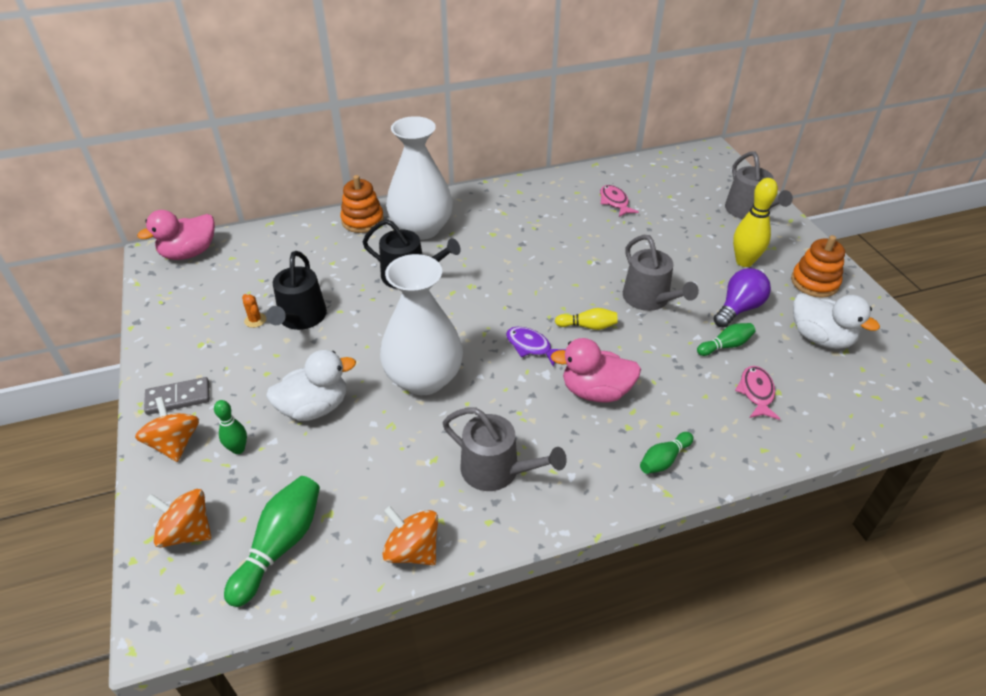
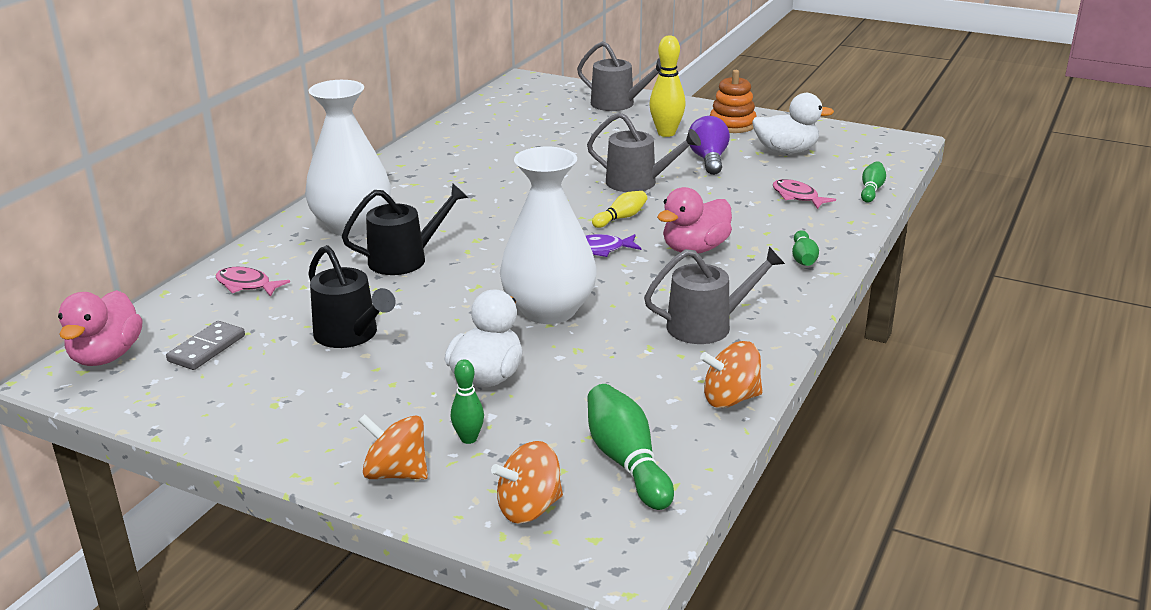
camera: 45 degrees left, 15 degrees down
(178, 398) = (332, 447): grey domino -> grey domino (207, 348)
(255, 320) = (302, 360): orange cactus -> none
(362, 220) = (275, 246): orange stacking toy -> none
(614, 202) = (502, 139): pink fish -> pink fish (247, 285)
(725, 345) = (735, 183): green bowling pin -> green bowling pin (871, 190)

